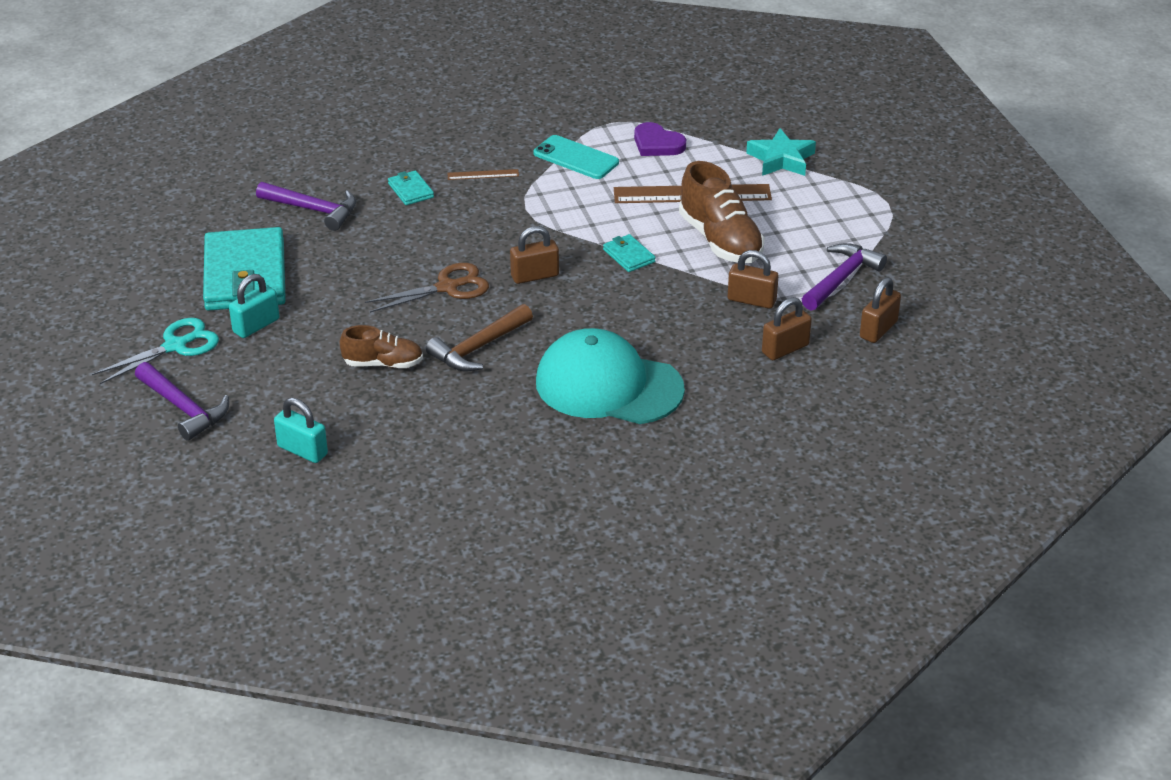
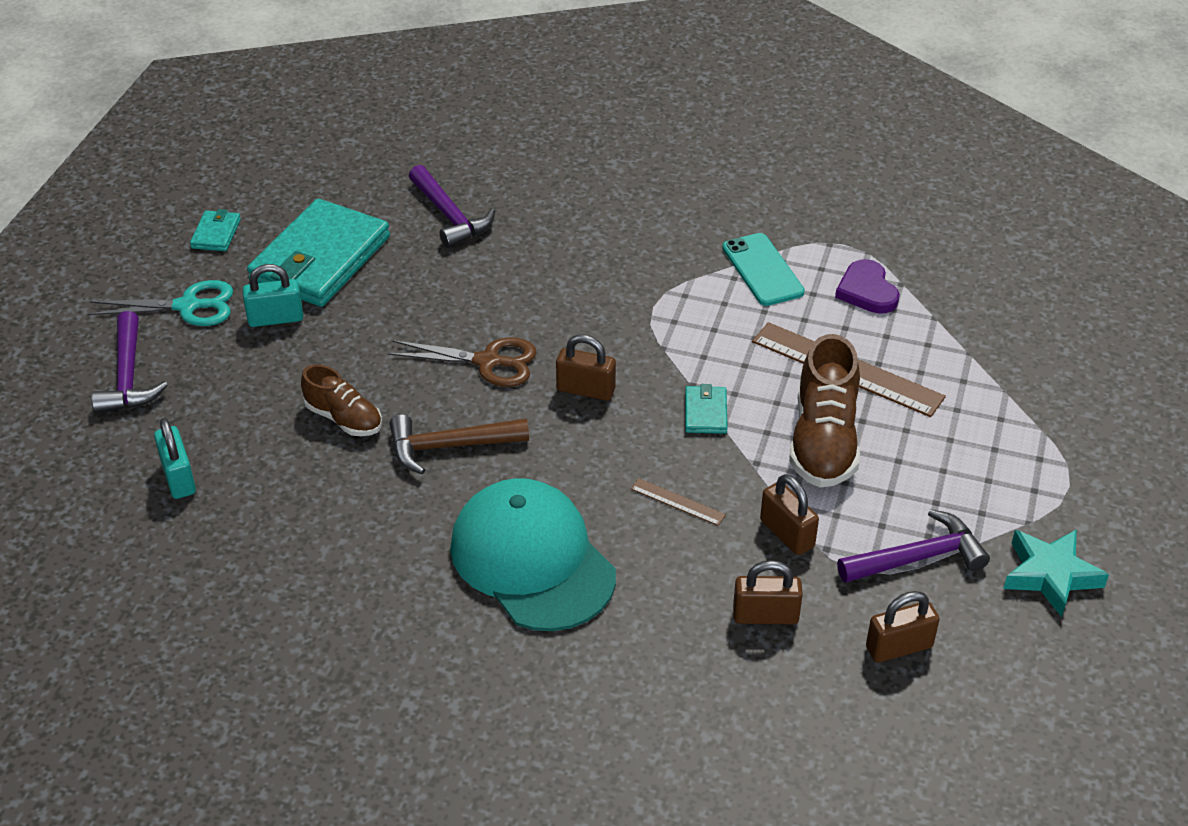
camera: 35 degrees right, 5 degrees up
(411, 190) = (561, 235): turquoise wallet -> turquoise wallet (216, 233)
(483, 174) = (648, 248): brown ruler -> brown ruler (677, 502)
(781, 159) = (991, 371): turquoise star -> turquoise star (1050, 575)

